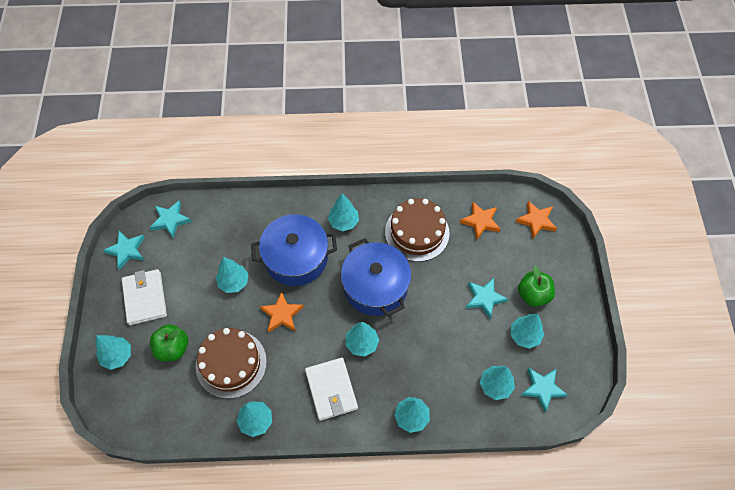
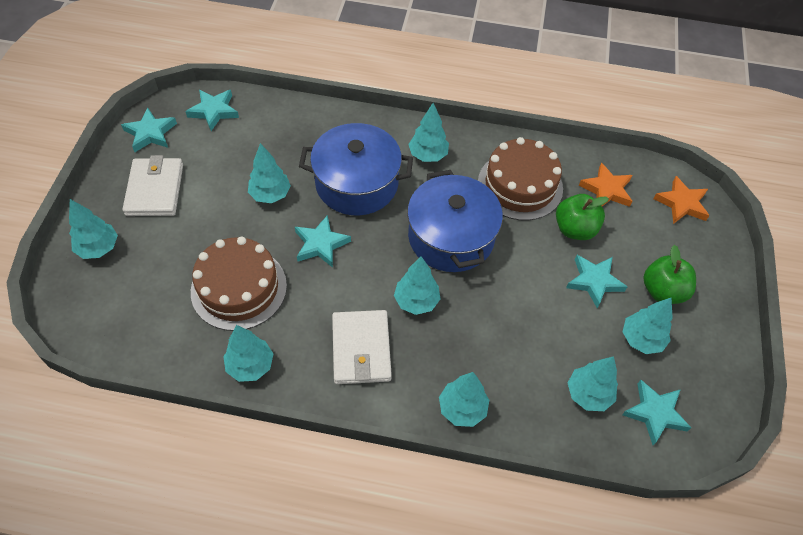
camera: 10 degrees right, 5 degrees down
(173, 348) = (170, 254): green apple -> green apple (575, 229)
(282, 314) = (321, 244): orange star -> turquoise star

